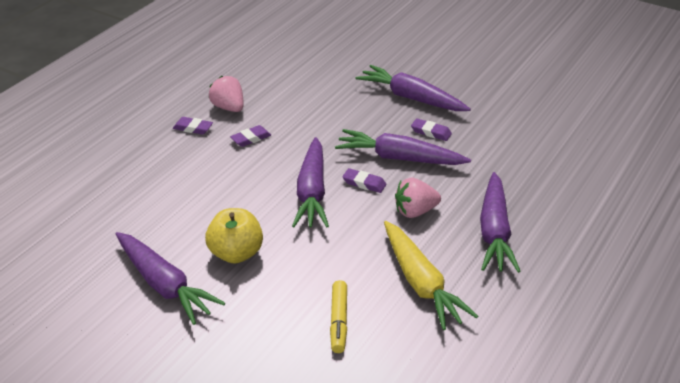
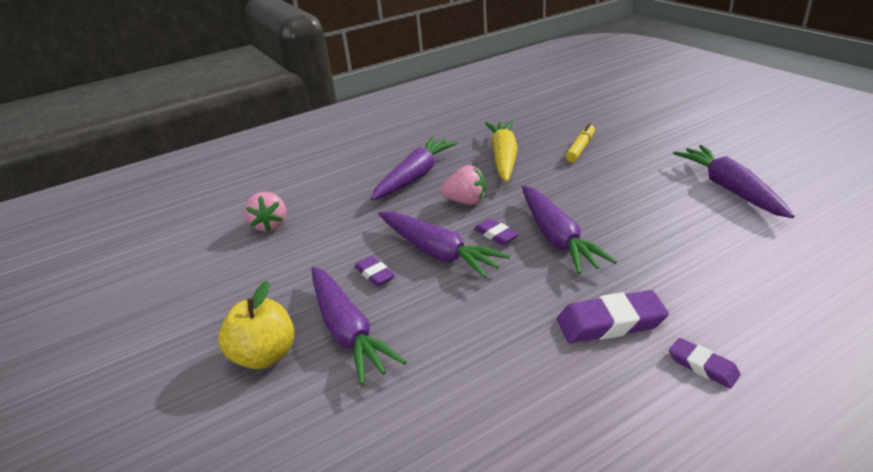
camera: 150 degrees left, 5 degrees down
(228, 108) = (635, 394): pink strawberry -> pink strawberry (270, 225)
(236, 253) = (656, 200): yellow apple -> yellow apple (265, 355)
(251, 138) = (610, 323): purple eraser -> purple eraser, size x1.72
(312, 192) = (557, 237): purple carrot -> purple carrot turned 135 degrees clockwise

